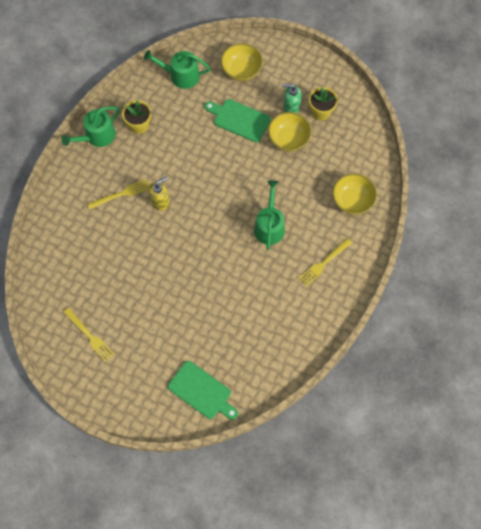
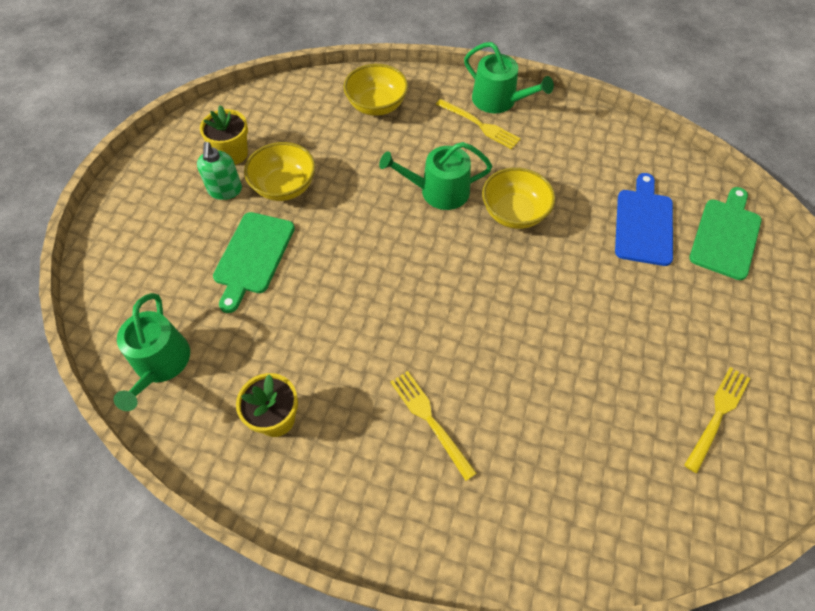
camera: 100 degrees left, 10 degrees down
(97, 136) = (308, 497): green watering can -> green watering can (498, 100)
(160, 201) = (430, 349): yellow soap dispenser -> none
(221, 343) = (643, 223): none -> blue cutting board
(241, 70) = (151, 268): yellow bowl -> yellow bowl (514, 213)

